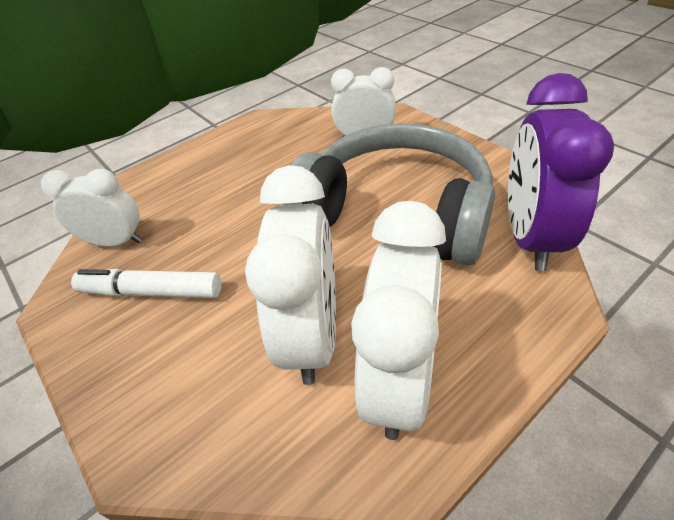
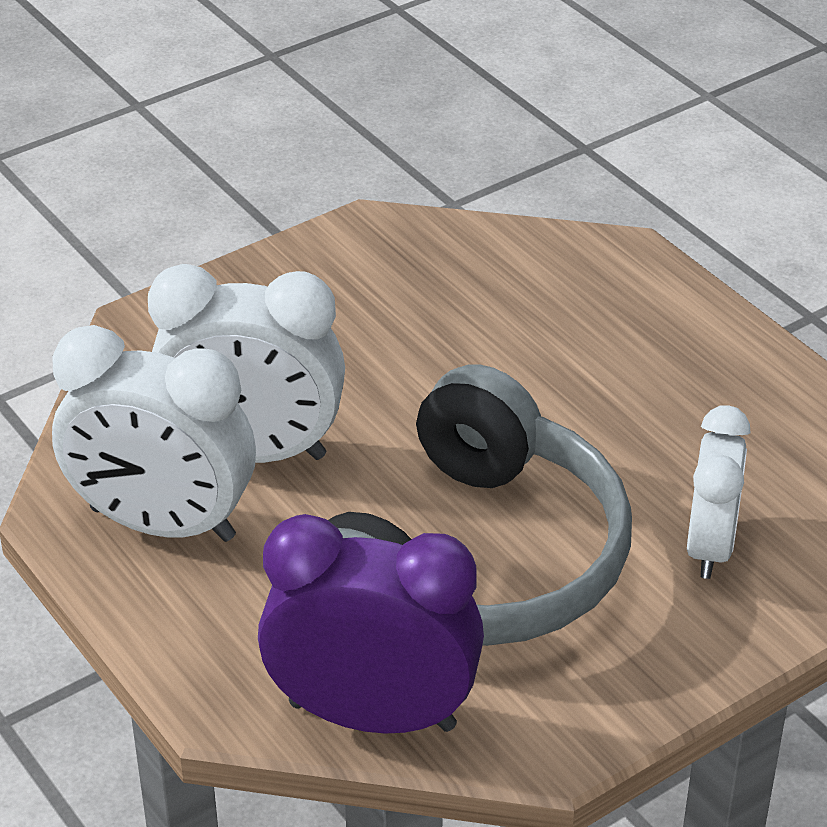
camera: 90 degrees right, 5 degrees down
(116, 242) = (479, 258): white clock -> none
(151, 292) = (368, 305): white marker -> none

